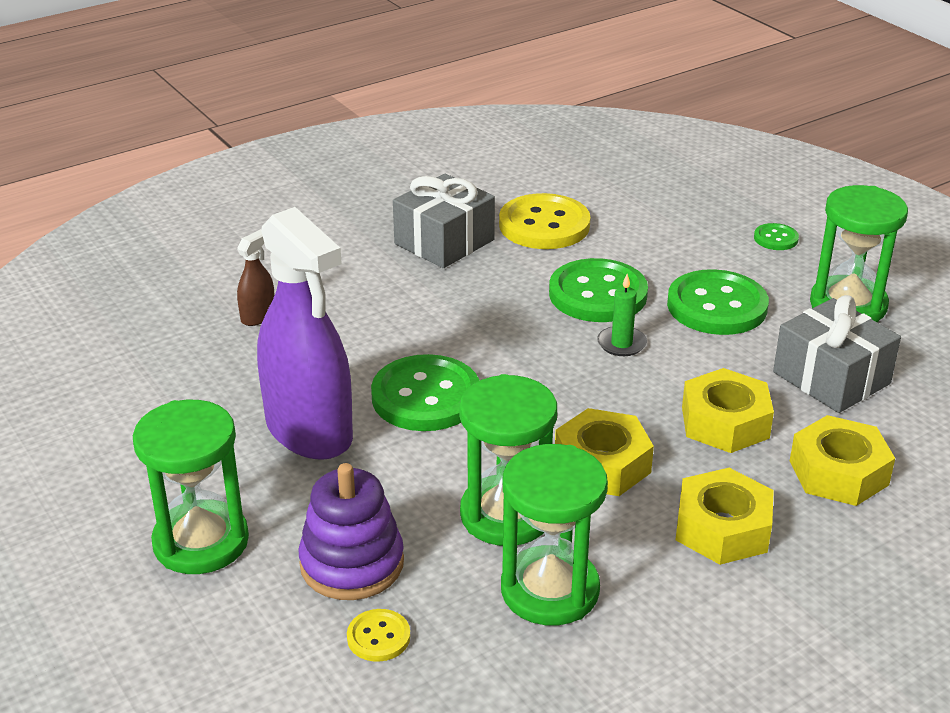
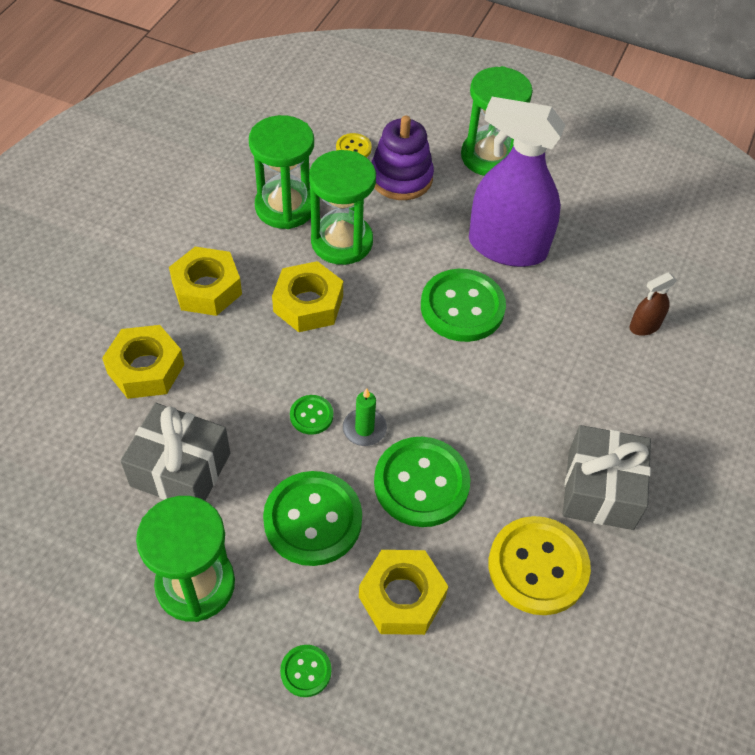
camera: 145 degrees right, 20 degrees up
(258, 316) = (644, 326): brown spray bottle -> brown spray bottle turned 60 degrees clockwise
(669, 370) = (311, 415): none -> green button
(725, 422) = (244, 380): yellow nut -> yellow nut (402, 597)

